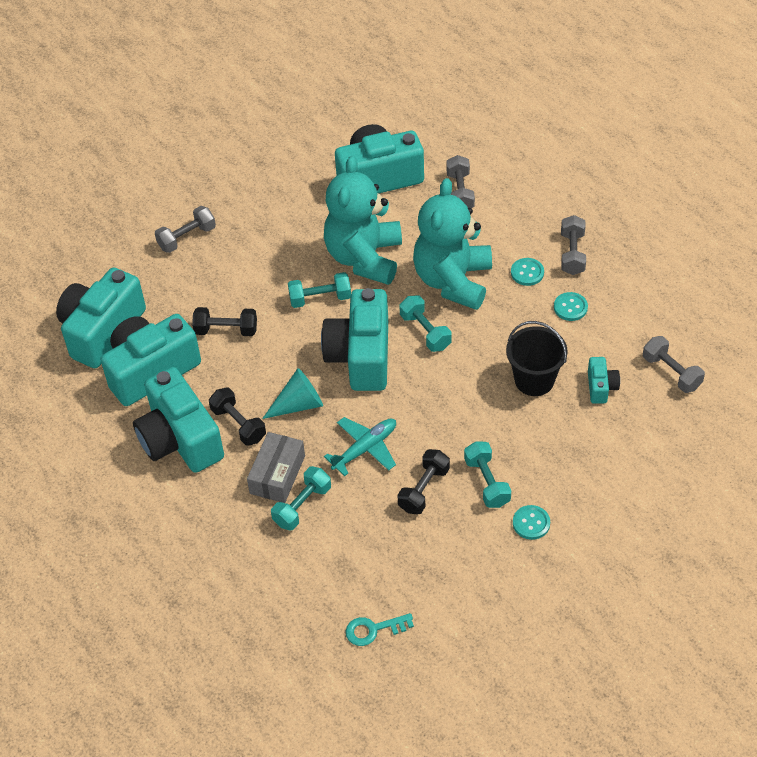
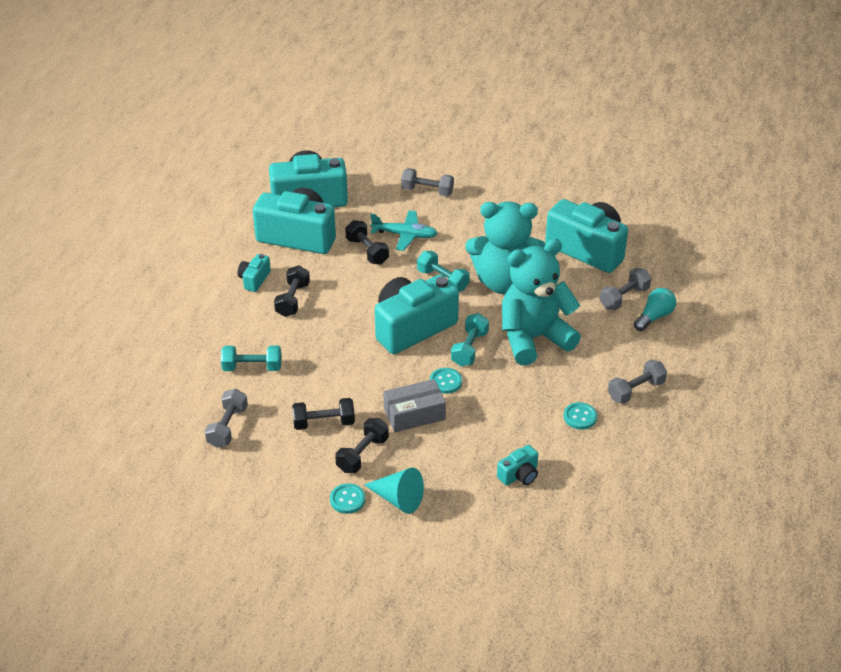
camera: 50 degrees right, 10 degrees down
(180, 439) = (254, 279): turquoise camera -> turquoise camera, size x0.45
(277, 475) = (267, 341): grey box -> grey box (414, 414)
(298, 404) = (338, 319): turquoise cone -> turquoise cone (398, 499)
(364, 257) = (504, 282): turquoise teddy bear -> turquoise teddy bear turned 150 degrees counterclockwise
(365, 448) = (331, 373): turquoise plane -> turquoise plane (405, 235)
(373, 630) = (177, 460): turquoise key -> none
(487, 482) = (362, 454): turquoise dumbbell -> black dumbbell
(500, 188) = (654, 317): none -> turquoise light bulb
(527, 273) = (587, 374): turquoise button -> turquoise button (445, 382)
(534, 380) = (486, 432): black bucket -> none
(671, 372) = (579, 512): grey dumbbell -> grey dumbbell (227, 427)

